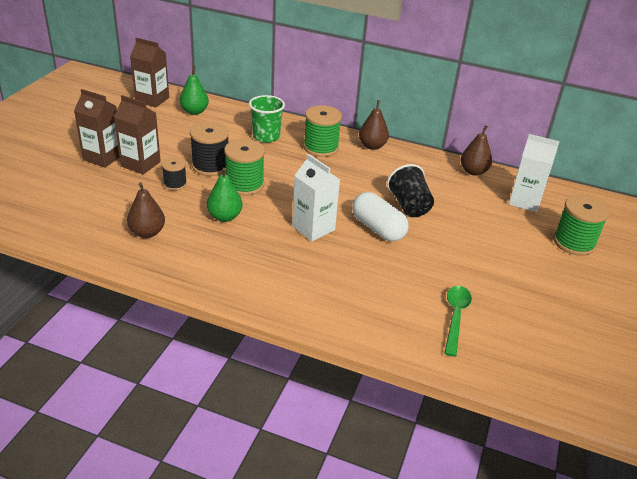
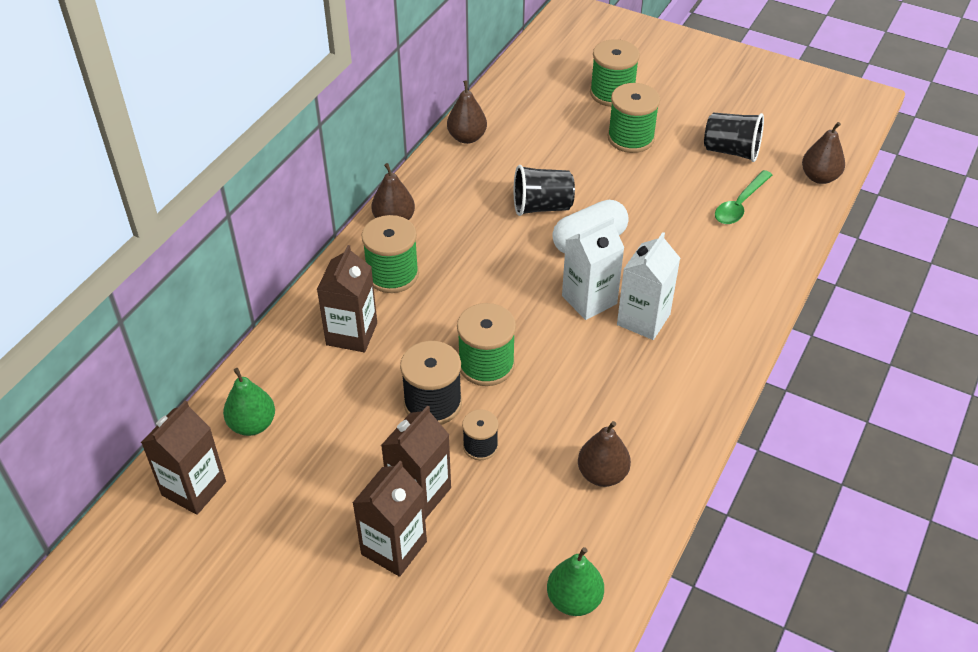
camera: 80 degrees left, 10 degrees up
(224, 217) = (565, 388): green pear -> green pear (574, 600)
(266, 136) = (351, 334): green cup -> brown carton
(455, 317) = (740, 204): green spoon -> green spoon turned 75 degrees counterclockwise
(517, 252) = (631, 138): none -> green spool
(522, 380) = (819, 177): none -> brown pear
(525, 201) = (533, 110): white carton -> white carton (643, 319)
(531, 315) = (731, 151): none -> black cup

